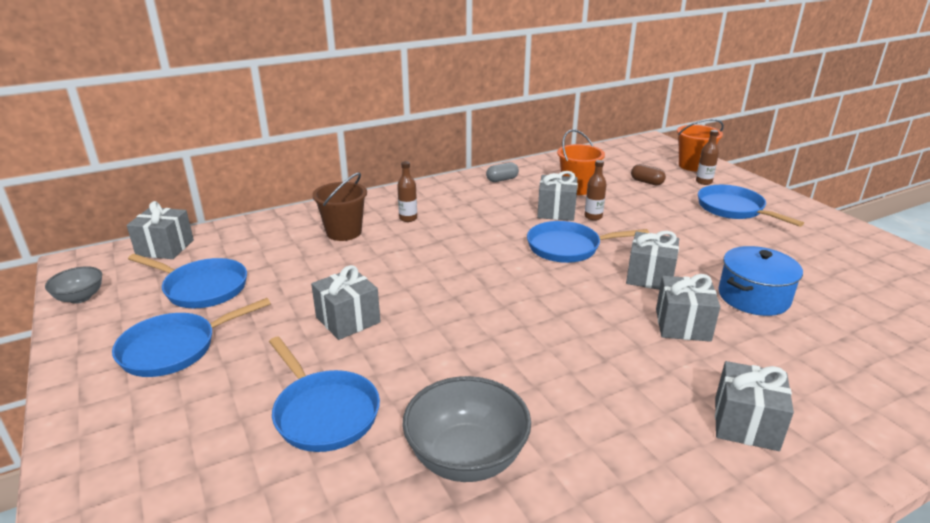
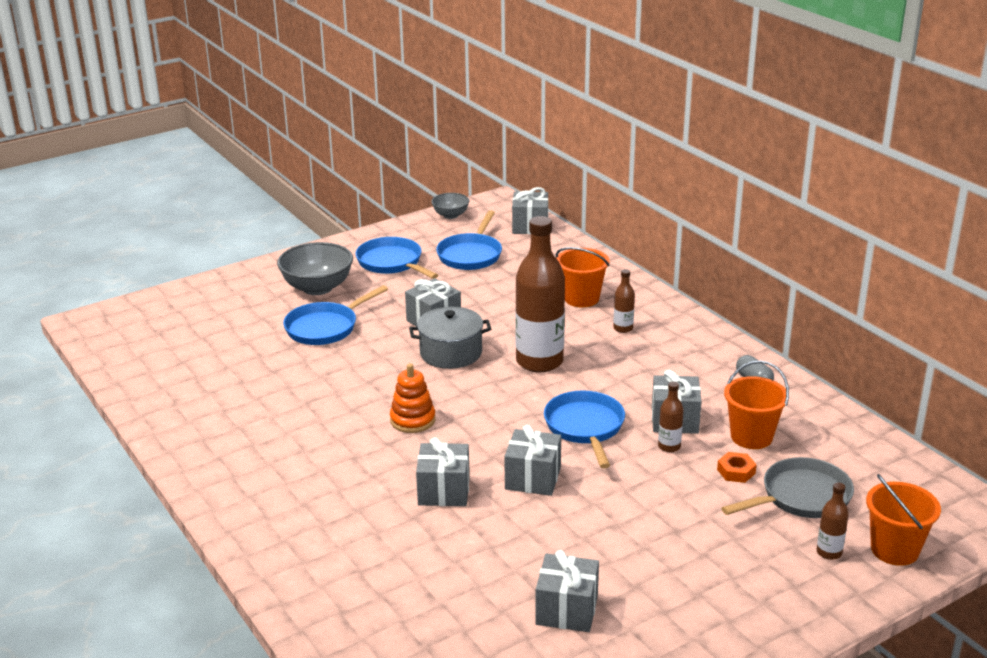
camera: 85 degrees right, 0 degrees up
(344, 232) = (581, 298): brown bucket -> orange bucket
(424, 311) = (451, 353): none -> grey pot
(455, 261) = (539, 361): none -> brown bottle
(466, 457) = (280, 384): grey bowl -> grey bowl (317, 288)
(558, 341) = (412, 420): none -> orange stacking toy
(621, 198) = (736, 471): none -> orange nut
(646, 182) = (801, 497): brown capsule -> grey pan
(733, 209) = (737, 568): blue pan -> none
(746, 424) = (307, 508): grey gift -> grey gift (567, 610)
(753, 297) = (503, 546): blue pot -> none

